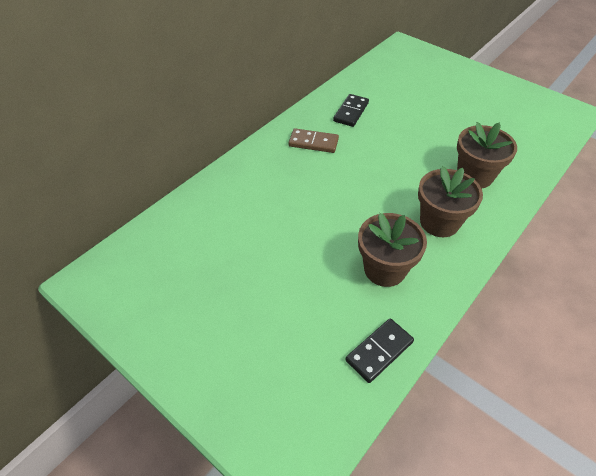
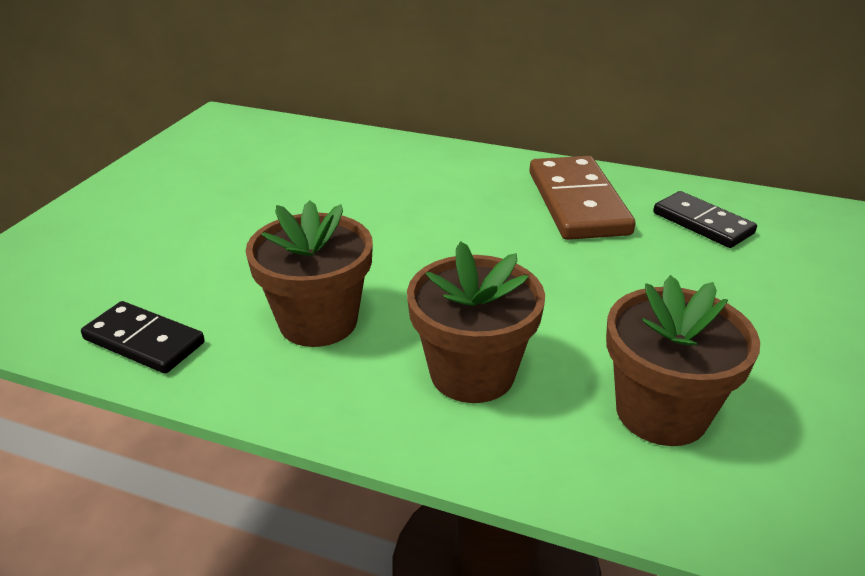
camera: 70 degrees right, 15 degrees down
(313, 142) = (578, 203): brown domino -> brown domino, size x1.60
(351, 112) = (702, 223): black domino -> black domino turned 45 degrees clockwise

